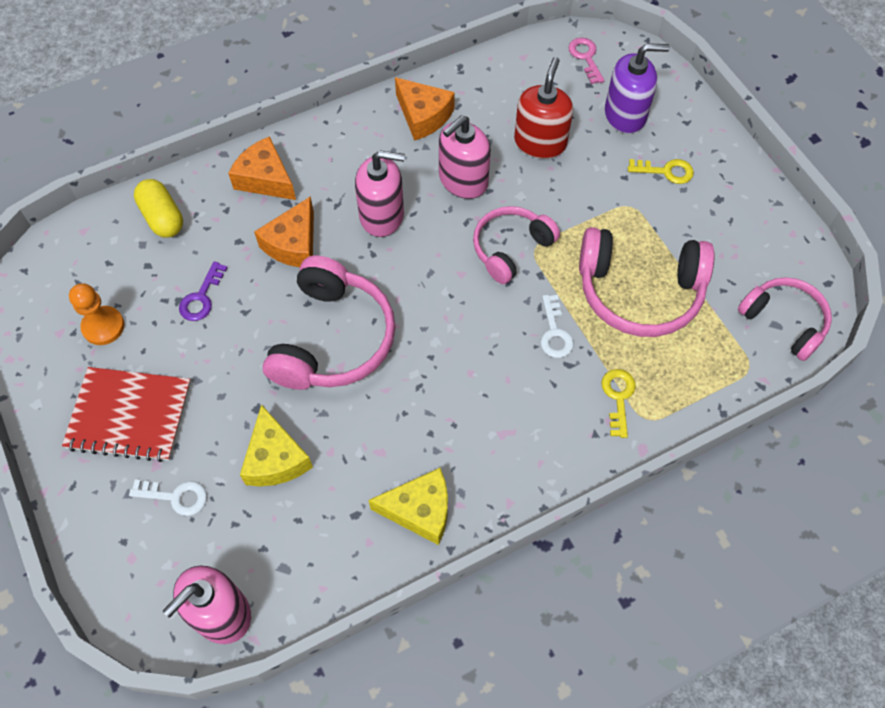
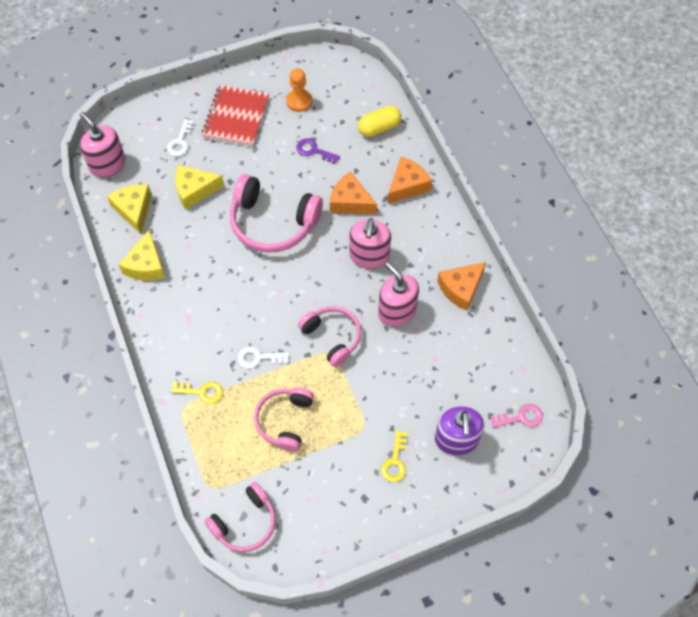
camera: 95 degrees right, 0 degrees up
(315, 549) = (134, 210): none -> yellow cheese
(540, 142) = (430, 369): red soap dispenser -> none
(639, 291) = (285, 421): pink headphones -> pink headphones, size x0.64

